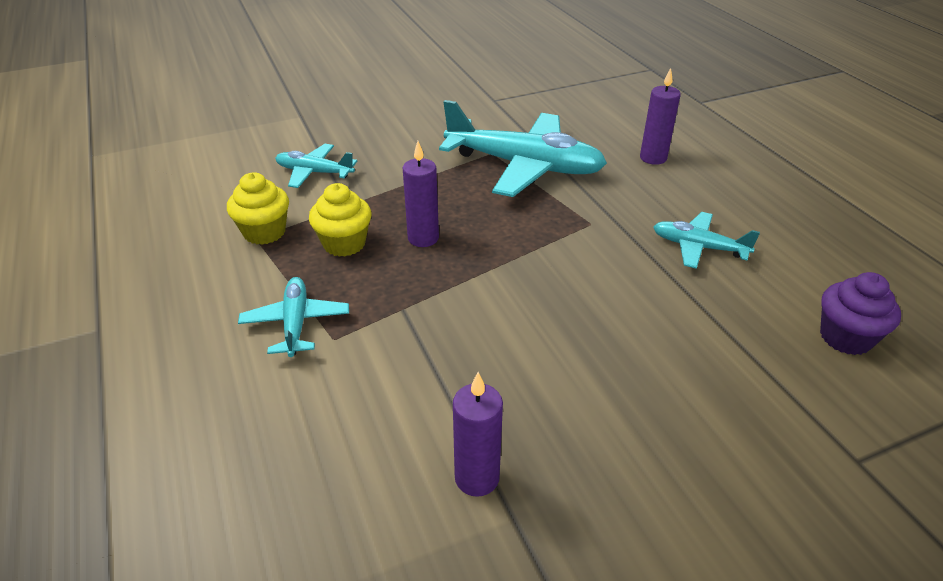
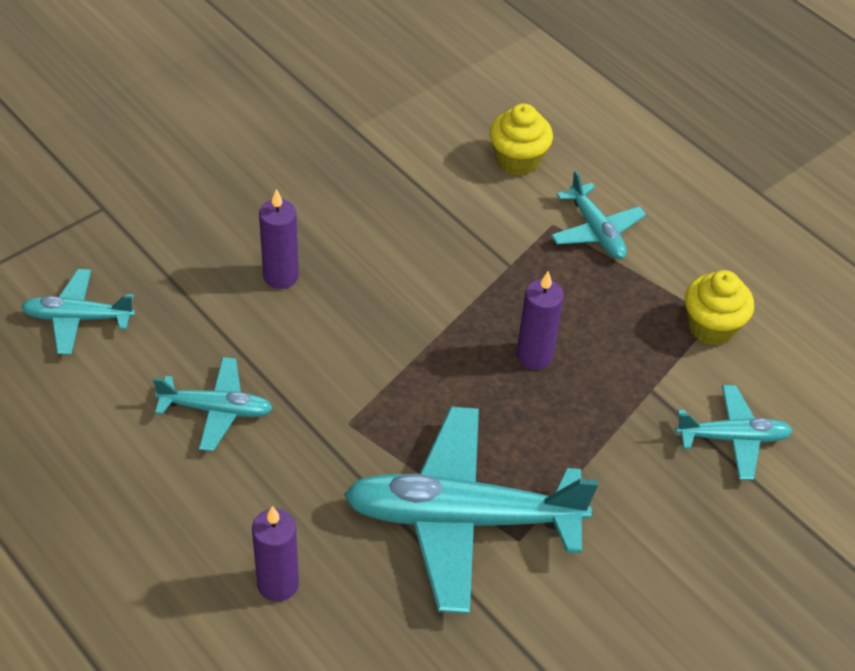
camera: 160 degrees right, 10 degrees up
(344, 244) = (615, 329): yellow cupcake -> yellow cupcake (517, 160)
(477, 478) = (386, 145): purple candle -> purple candle (281, 276)
(845, 337) = (78, 318): purple cupcake -> turquoise plane

